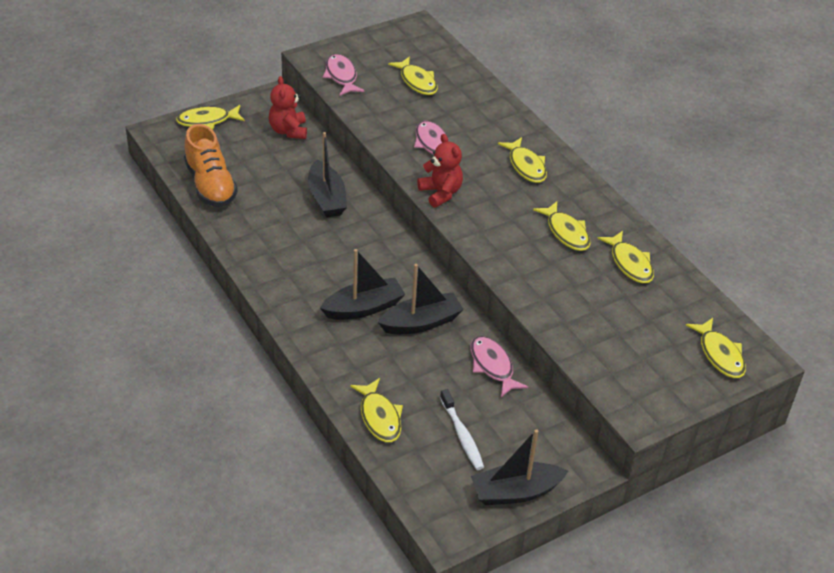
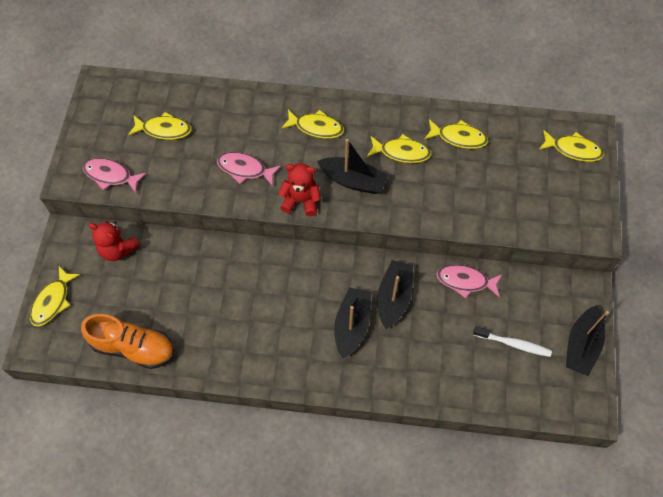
camera: 50 degrees left, 20 degrees up
(326, 198) = (218, 274): black boat -> black boat (353, 181)
(379, 417) = (463, 385): yellow fish -> none

